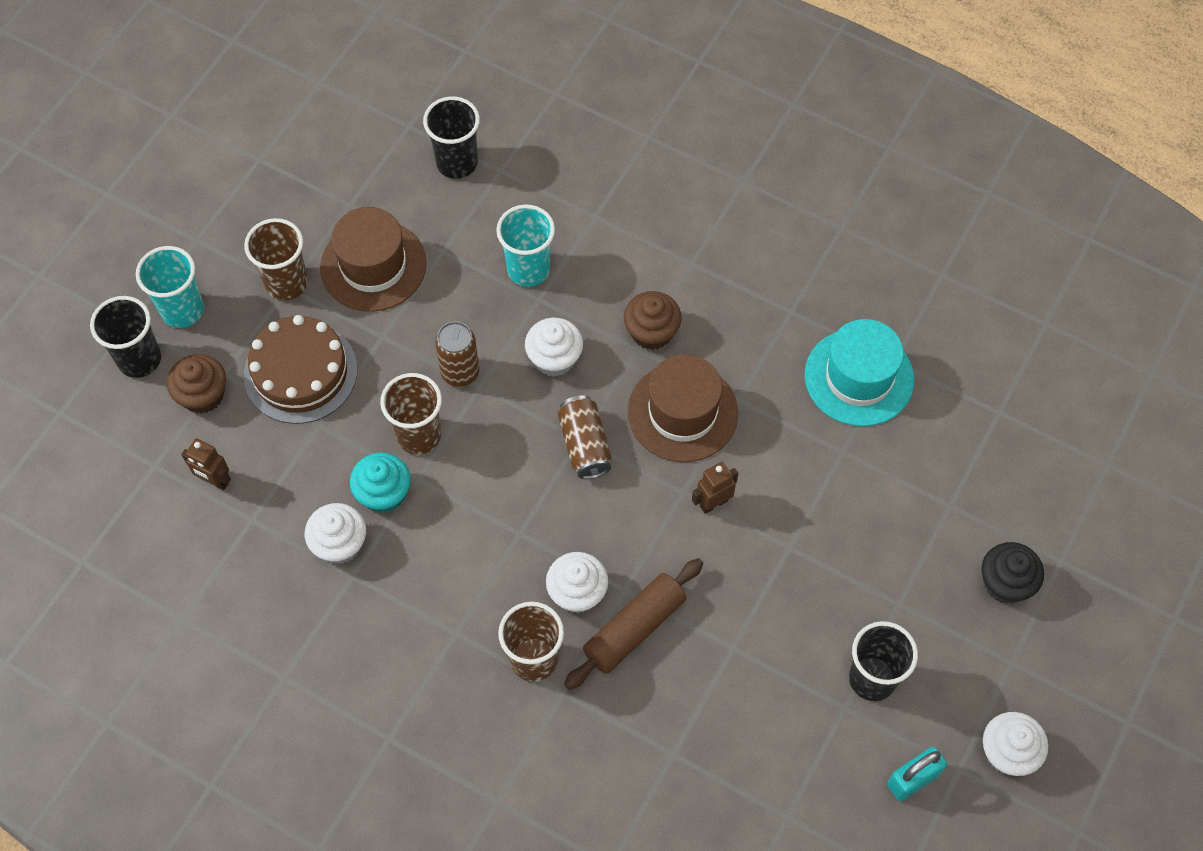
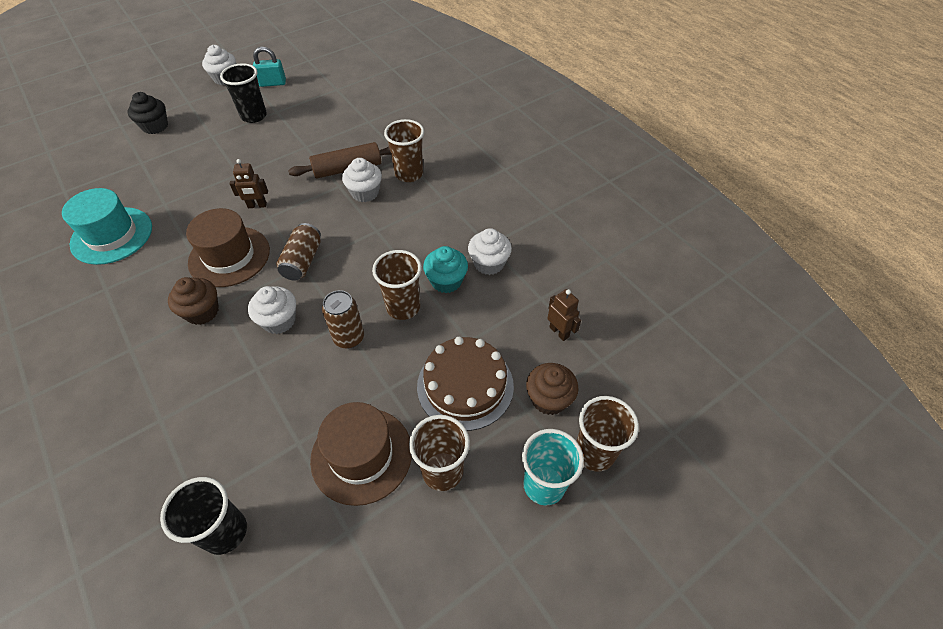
camera: 155 degrees left, 10 degrees down
(139, 359) = (594, 452): black cup -> brown cup
(528, 269) = (245, 395): turquoise cup -> none

